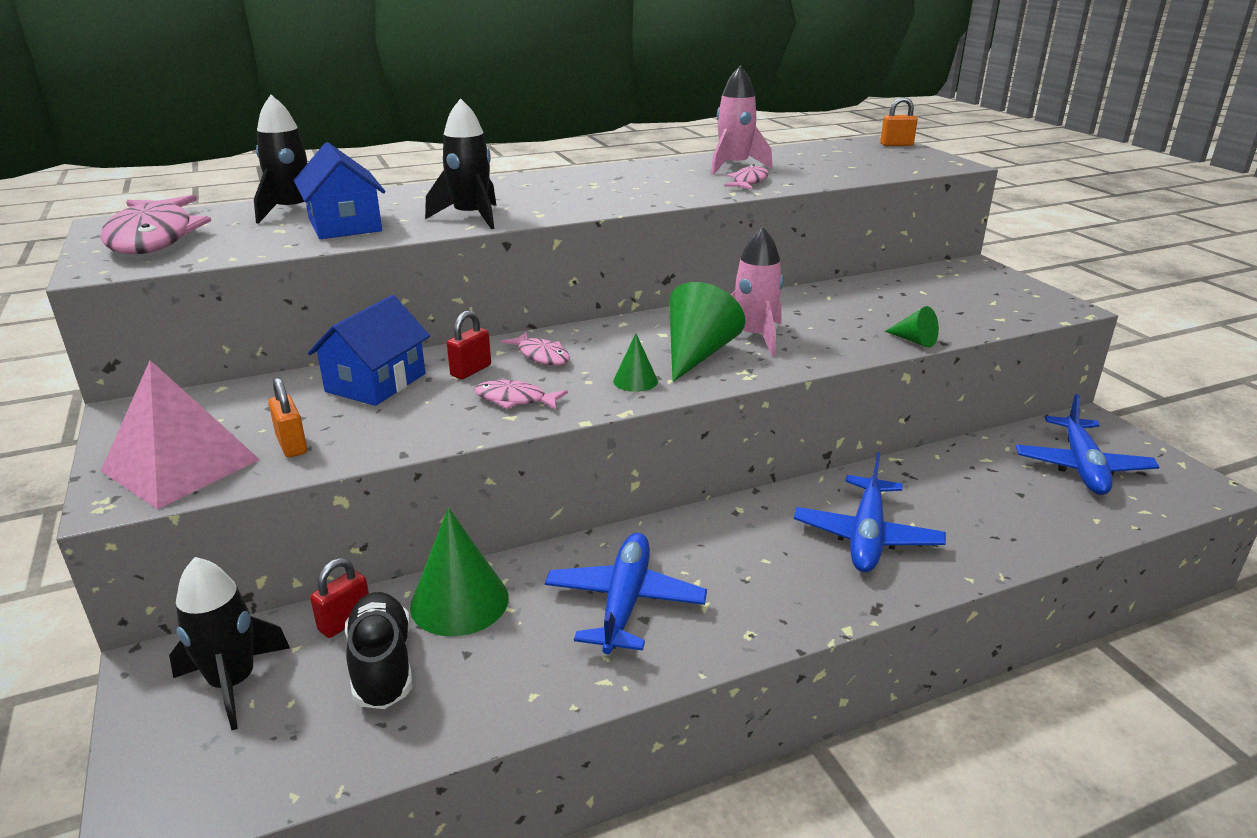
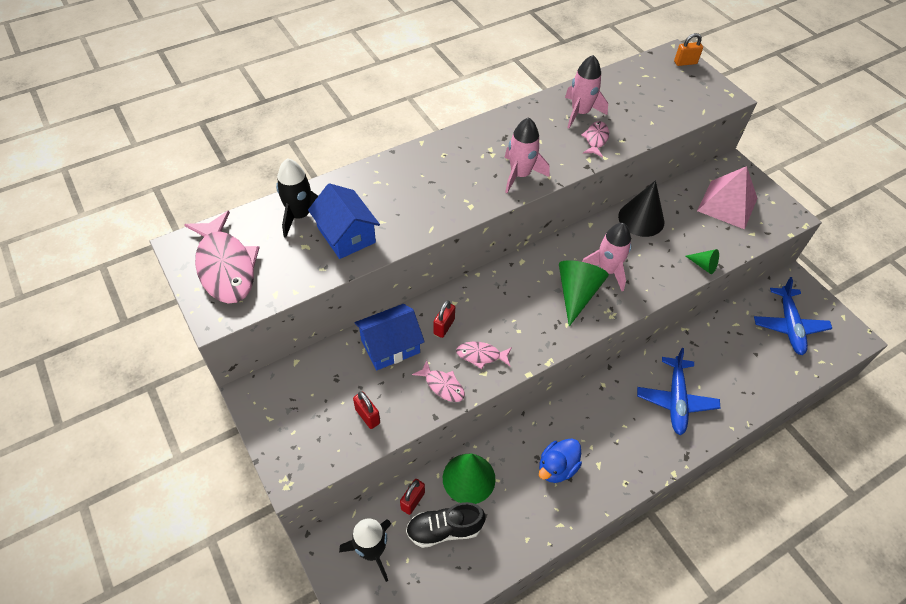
camera: 10 degrees left, 25 degrees up
(181, 465) = (312, 442): pink pyramid -> pink pyramid (727, 204)
(292, 445) = (367, 416): orange padlock -> red padlock
(375, 382) = (390, 346): blue house -> blue house turned 45 degrees clockwise
(382, 666) = (444, 529): black shoe -> black shoe turned 75 degrees counterclockwise
(471, 217) = (426, 215): black rocket -> none
(541, 356) = (482, 305): pink fish -> pink fish (442, 385)
(625, 198) = (520, 175): none -> pink rocket
(625, 602) = (557, 468): blue plane -> blue duck
(635, 381) = (546, 328): green cone -> none
(821, 299) = (641, 219): none -> black cone

